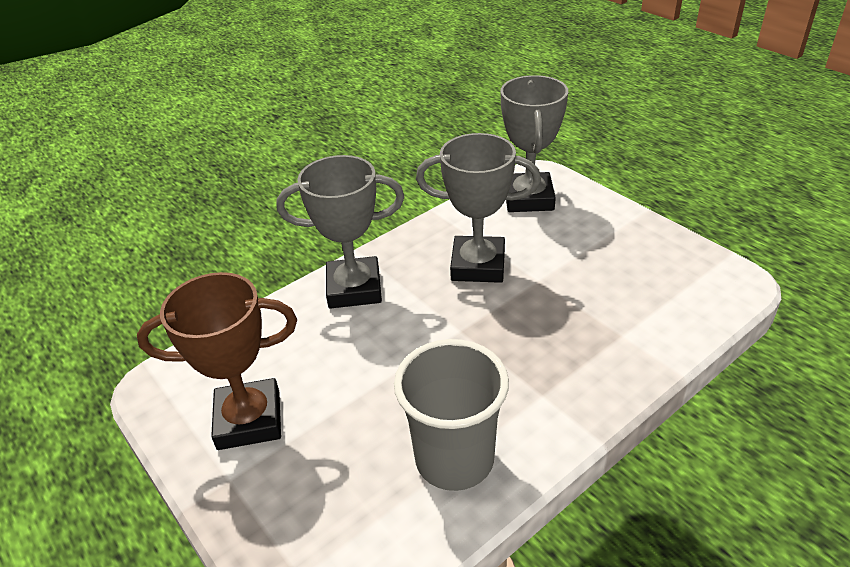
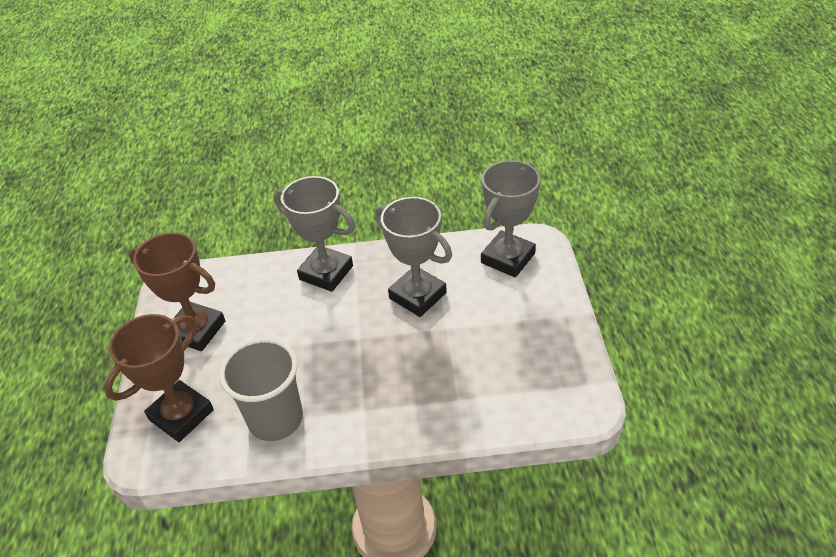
camera: 35 degrees right, 5 degrees up
(326, 524) = (181, 415): none -> brown trophy

